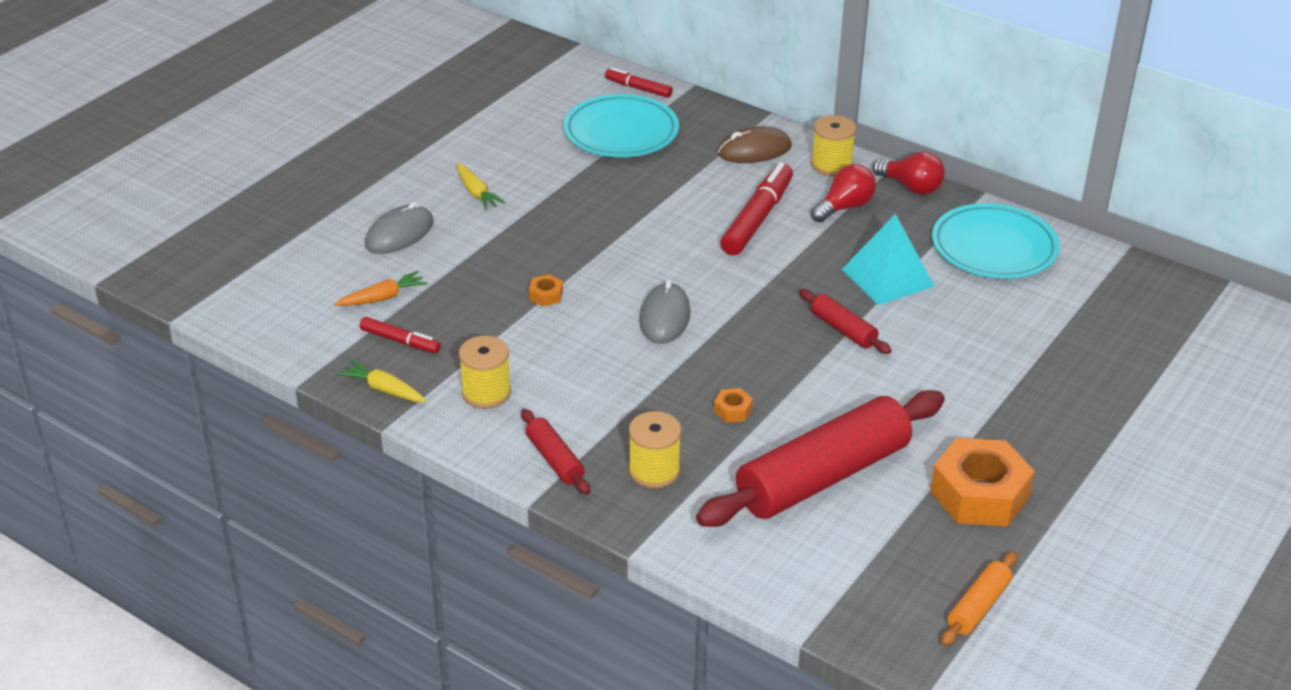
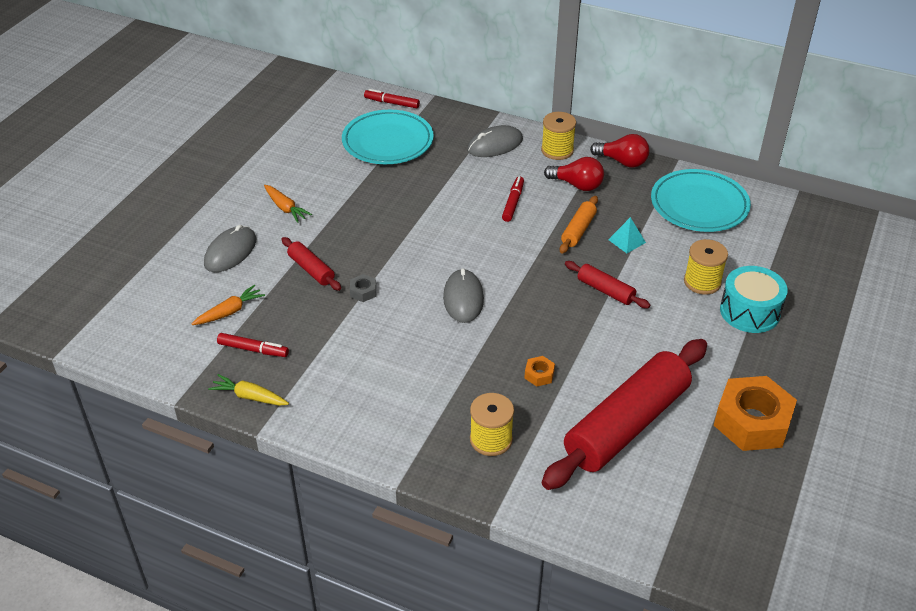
camera: 10 degrees left, 5 degrees up
(476, 193) = (285, 208): yellow carrot -> orange carrot
(486, 393) = (335, 387): yellow spool -> yellow spool (702, 282)
(546, 295) = (363, 292): orange nut -> grey nut
(554, 460) = (407, 441): red rolling pin -> red rolling pin (311, 270)
(754, 150) = (495, 145): brown mouse -> grey mouse
(757, 218) = (513, 203): red marker -> red marker, size x0.55
(844, 207) = (577, 185): red light bulb -> red light bulb turned 75 degrees clockwise
(887, 277) = (627, 241): turquoise pyramid -> turquoise pyramid, size x0.51
(978, 606) = (781, 525): orange rolling pin -> orange rolling pin (578, 230)
(1018, 374) = (749, 311): none -> turquoise drum

